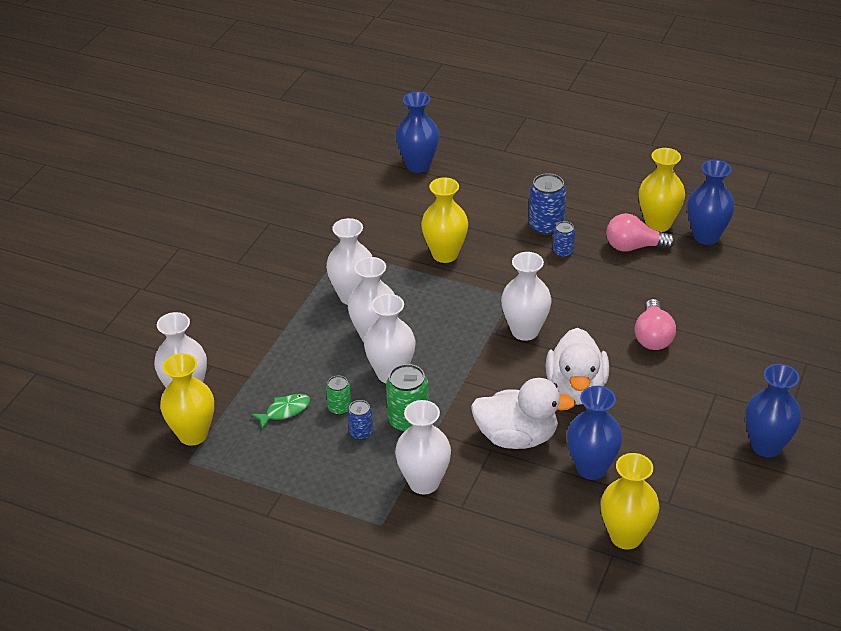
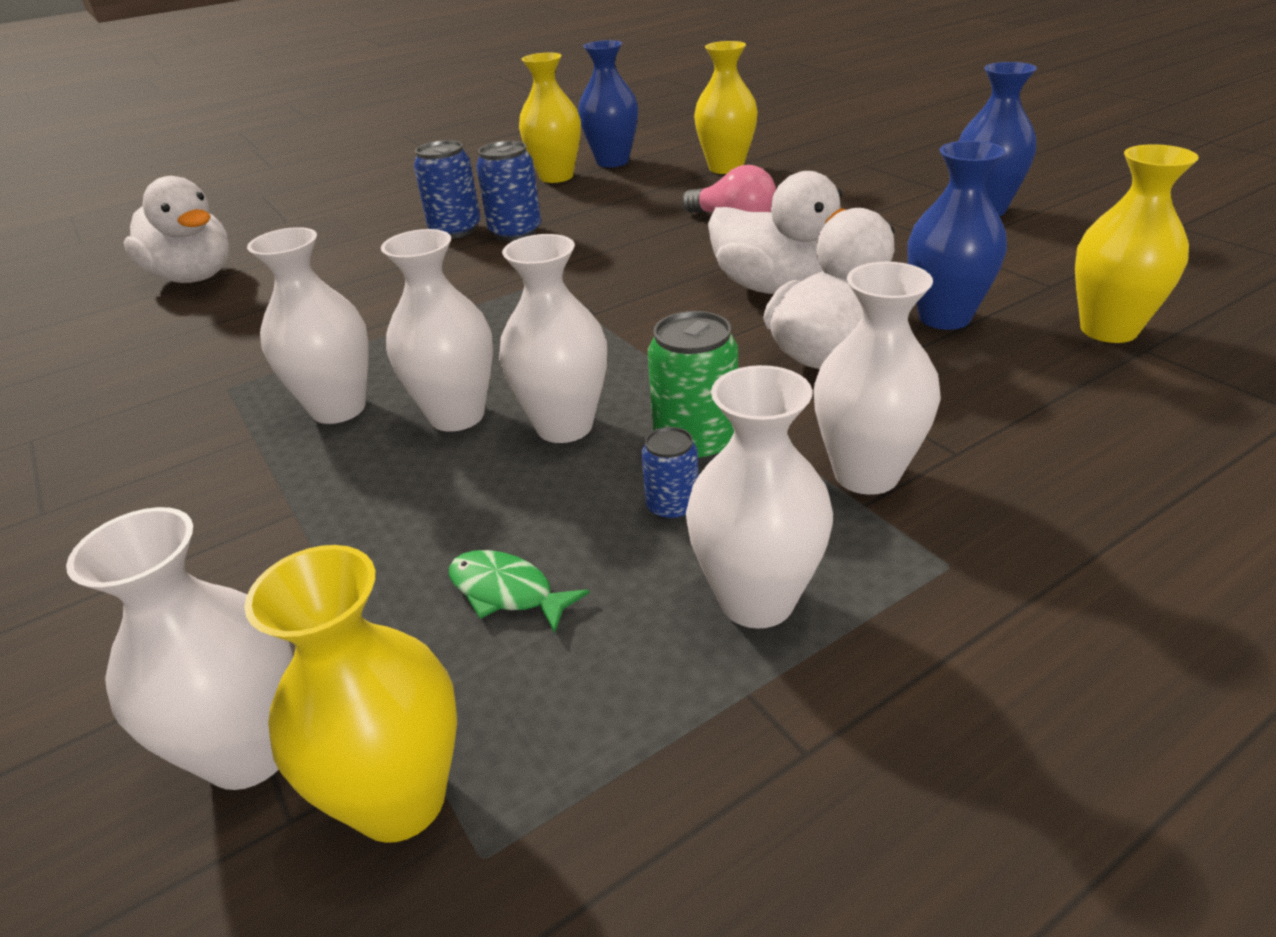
camera: 55 degrees left, 5 degrees down
(285, 411) = (507, 592): green fish -> green fish turned 60 degrees counterclockwise
(339, 408) = (581, 512): green can -> none
(418, 165) = (194, 277): blue vase -> white duck
(445, 254) = (387, 306): yellow vase -> yellow vase (726, 168)
(525, 331) = (619, 291): white vase -> white vase (756, 600)
(563, 252) = (515, 232): blue can -> blue can, size x1.72
(634, 247) = (571, 195): pink light bulb -> none

